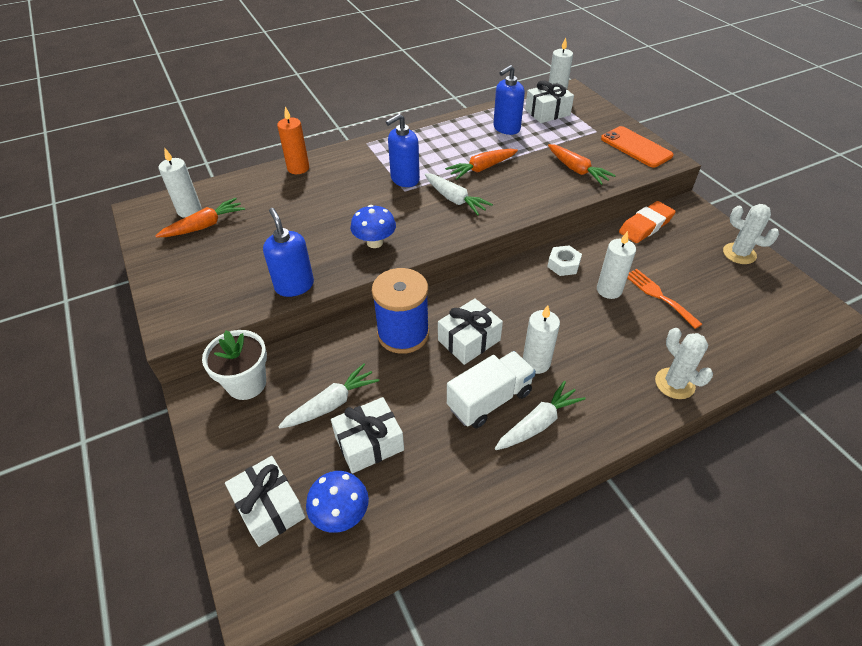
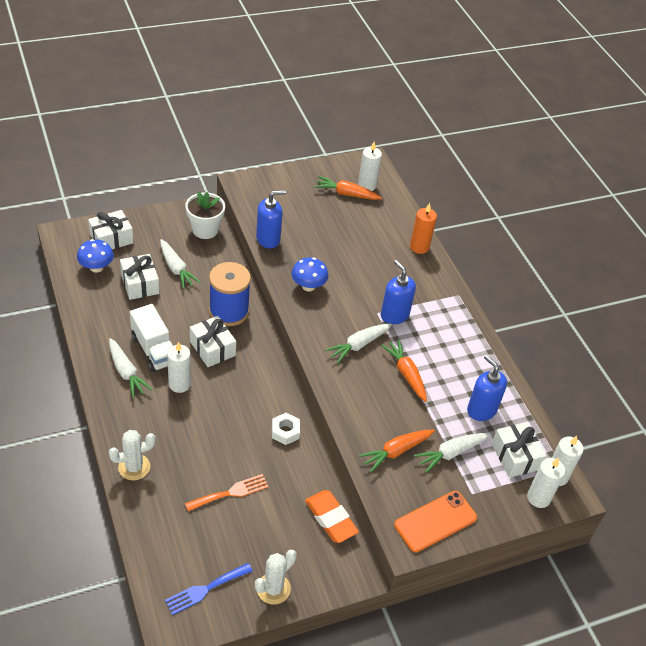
camera: 90 degrees right, 0 degrees up
(204, 226) = (346, 194): orange carrot -> orange carrot turned 135 degrees clockwise
(562, 142) = (451, 453): none -> white carrot
(609, 290) = (246, 456): white candle -> white candle (538, 498)
(774, 298) = (205, 589): none -> blue fork

